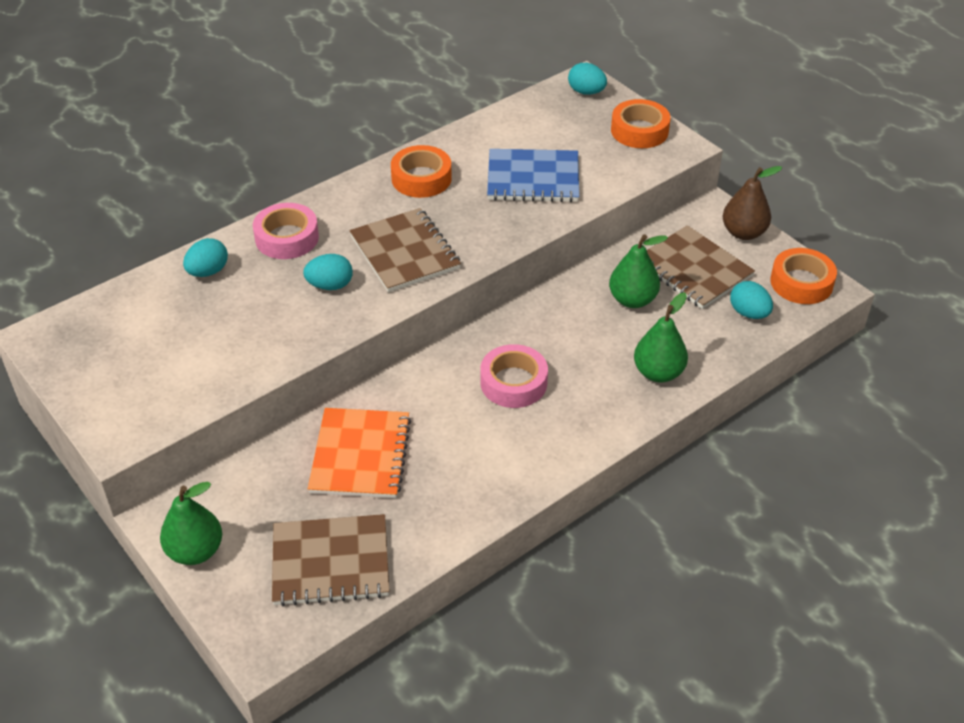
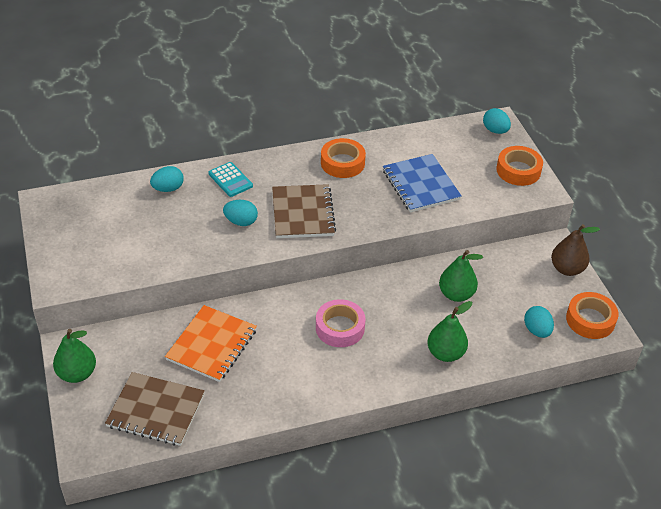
camera: 20 degrees right, 0 degrees up
(287, 238) = (230, 180): pink tape -> turquoise calculator
(533, 178) = (420, 185): blue notebook -> blue notebook turned 45 degrees clockwise
(693, 270) = (513, 285): brown notebook -> none

